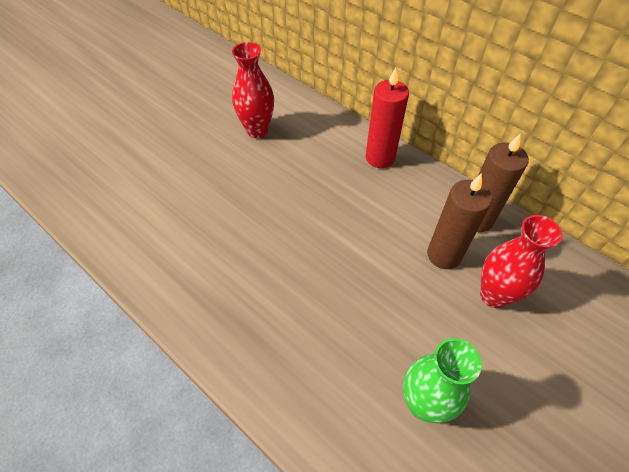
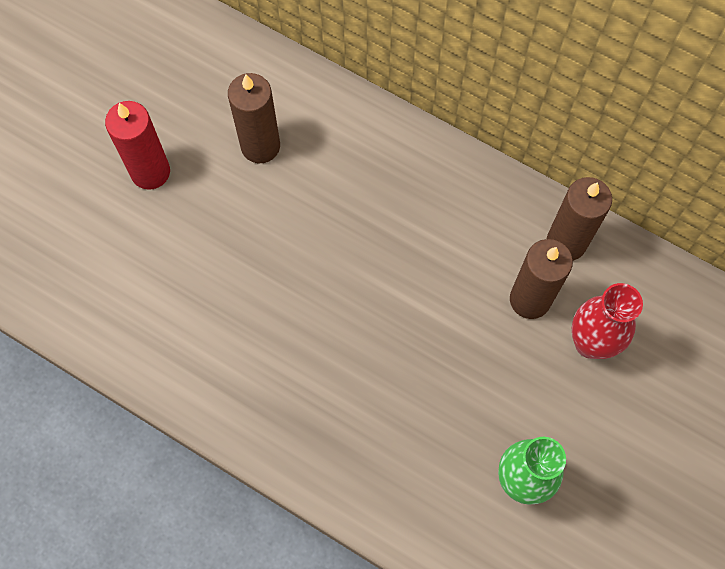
camera: 10 degrees left, 15 degrees up
(257, 130) = (260, 146): red vase -> brown candle
(380, 157) = (435, 166): red candle -> red candle (150, 172)

